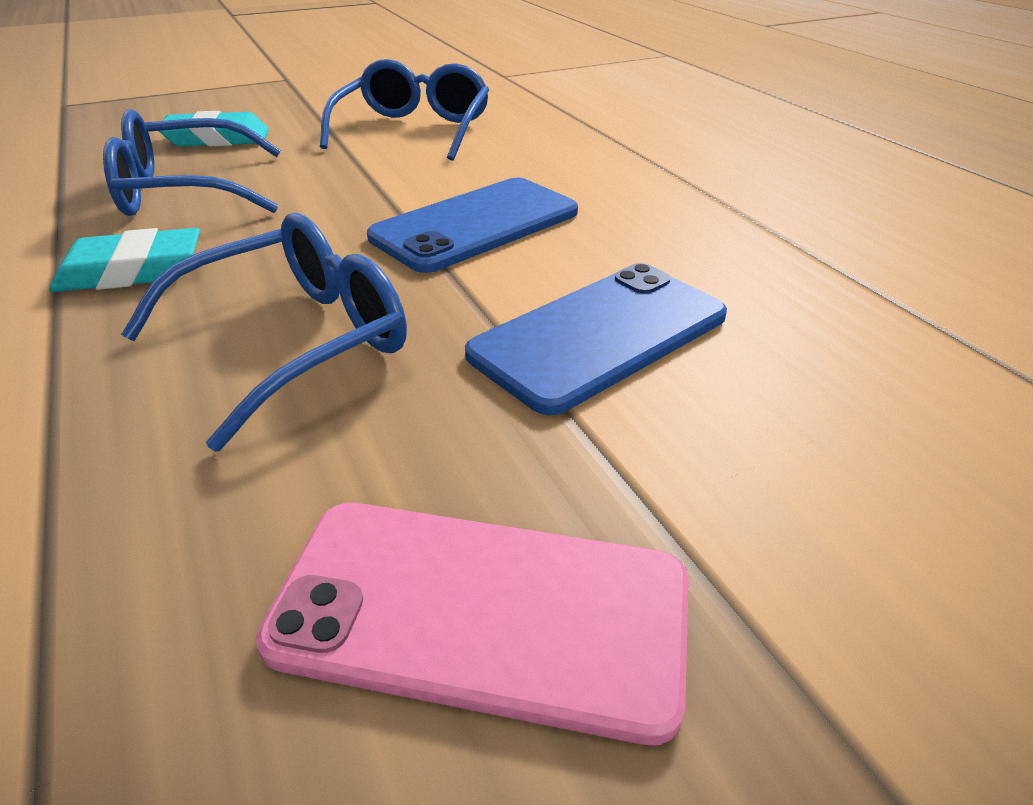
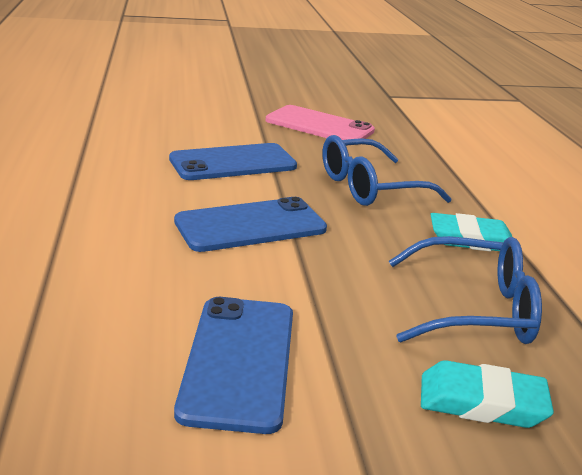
camera: 165 degrees left, 10 degrees down
(414, 130) = (239, 361): blue glasses -> blue phone

